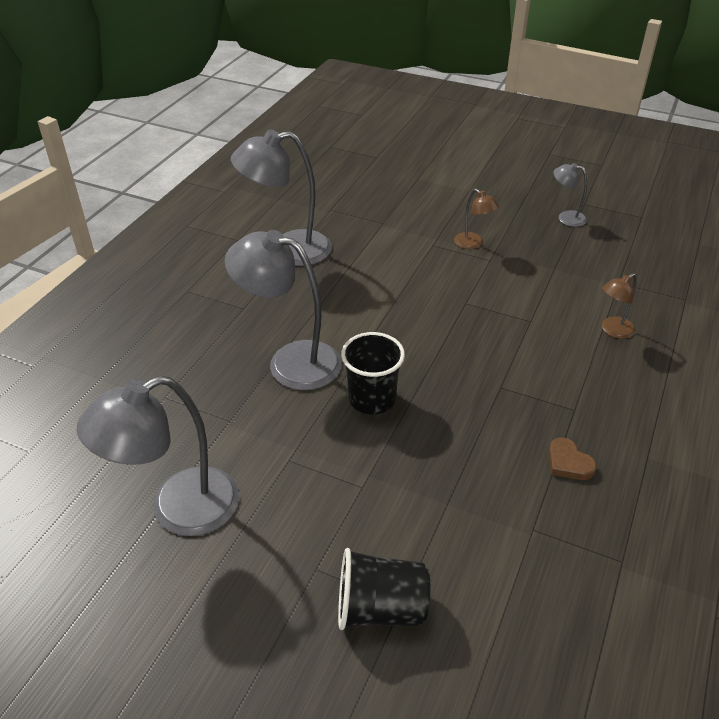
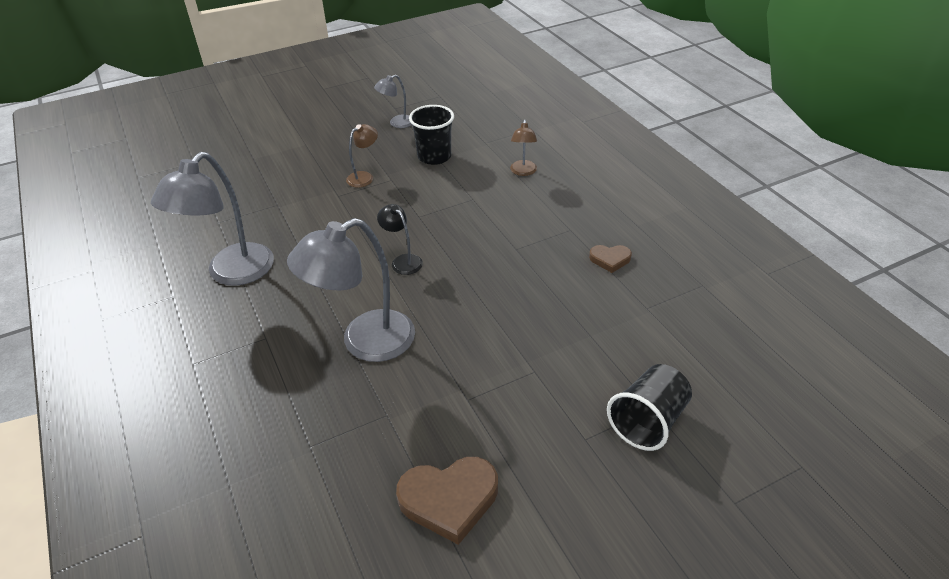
camera: 50 degrees left, 0 degrees up
(178, 509) = (449, 499): grey lamp -> brown heart
(372, 399) = (457, 318): black cup -> black cup (434, 156)
(401, 327) = (403, 261): none -> black lamp
(473, 244) = (364, 177): brown lamp -> brown lamp turned 45 degrees counterclockwise

